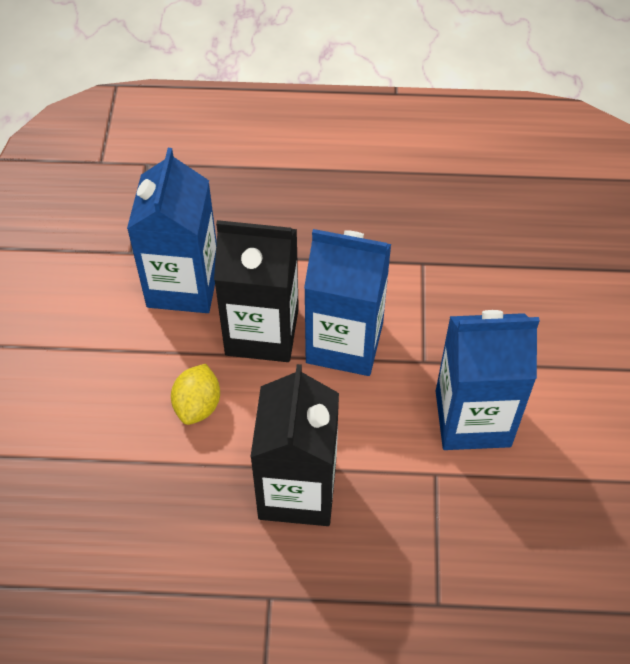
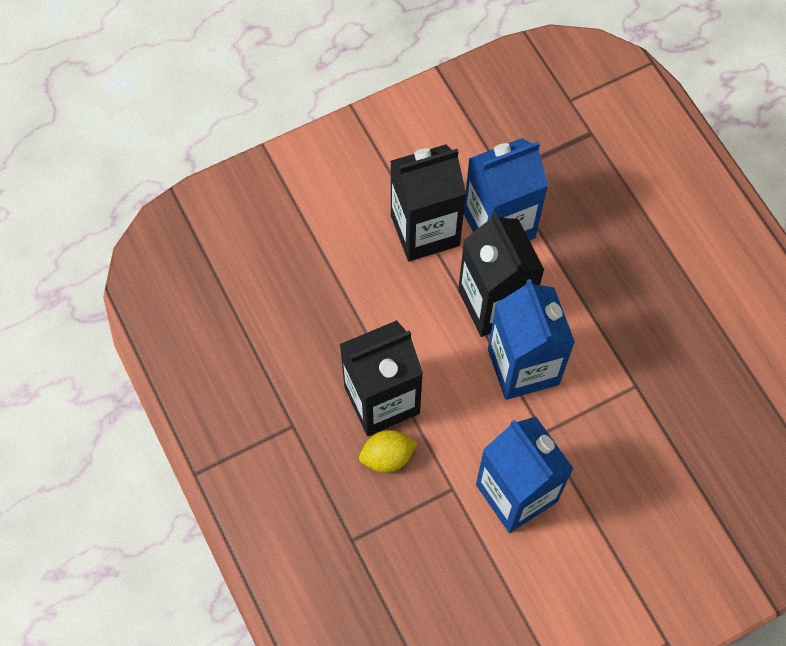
camera: 60 degrees right, 10 degrees up
(139, 350) = (425, 230): none -> black carton
(198, 405) = (406, 295): yellow lemon -> yellow lemon (387, 457)

